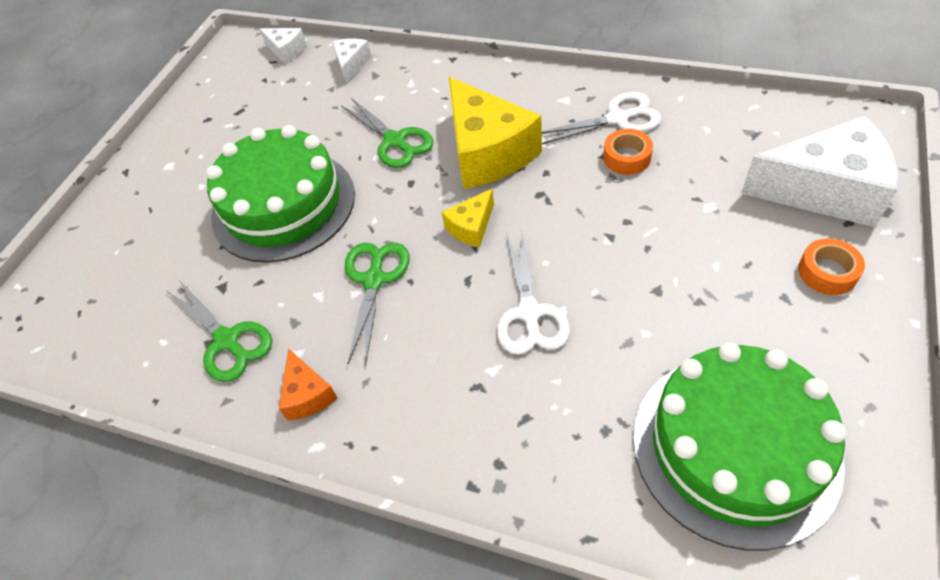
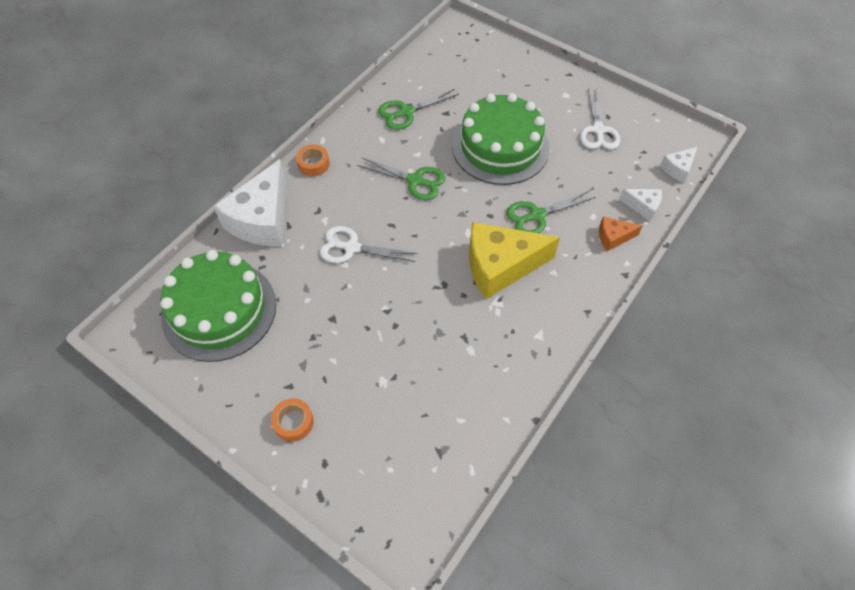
camera: 100 degrees right, 5 degrees up
(307, 394) = (354, 140): orange cheese -> orange cheese (613, 237)
(471, 227) = (433, 238): yellow cheese -> none
(617, 119) = (500, 362): white scissors -> white scissors (598, 130)
(627, 157) = (455, 350): orange tape -> orange tape (313, 164)
(824, 190) = (360, 465): white cheese -> white cheese (262, 219)

